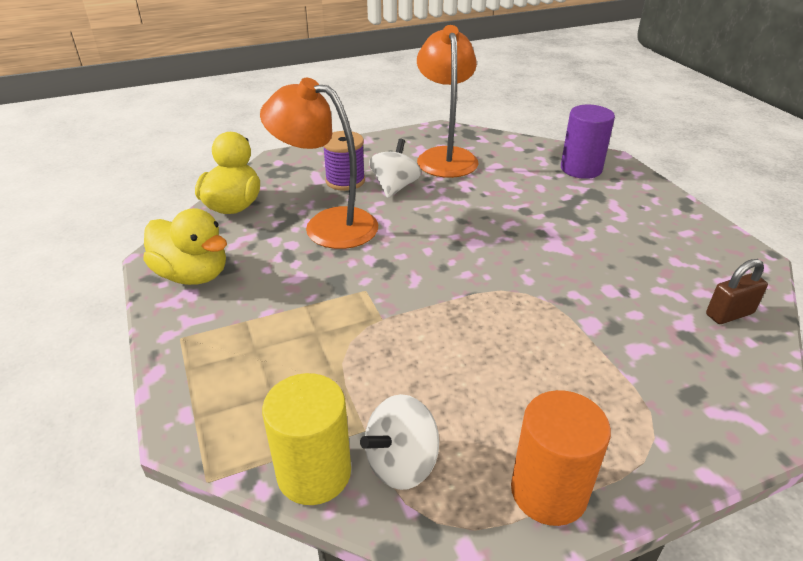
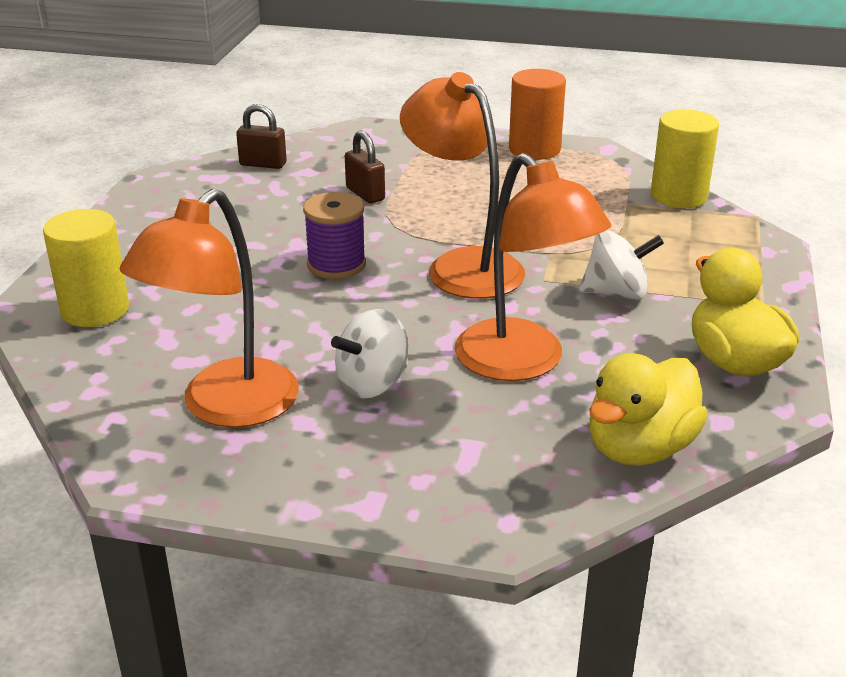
camera: 145 degrees left, 5 degrees down
(345, 181) = (431, 426): purple spool -> purple spool (336, 264)
(401, 463) = (614, 183): white spinning top -> white spinning top (616, 293)
(433, 277) = (462, 265): none -> orange lamp
(581, 169) = (95, 310): purple cylinder -> yellow cylinder
(598, 318) = (365, 194): none -> brown padlock

